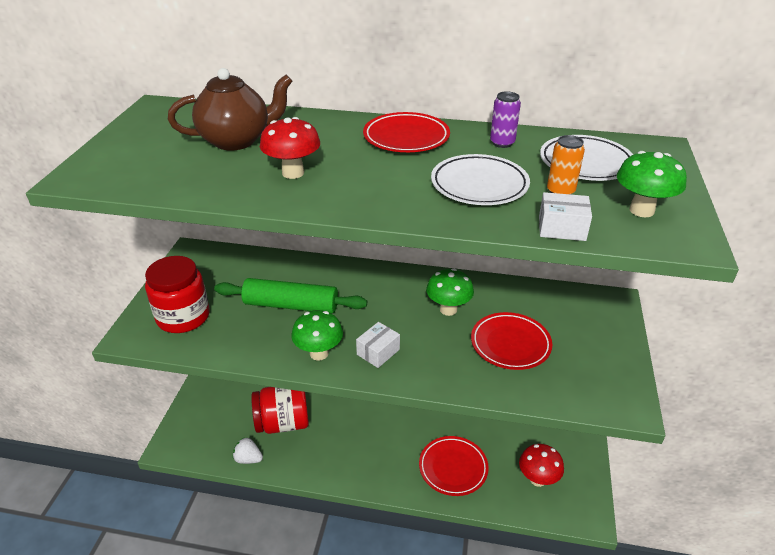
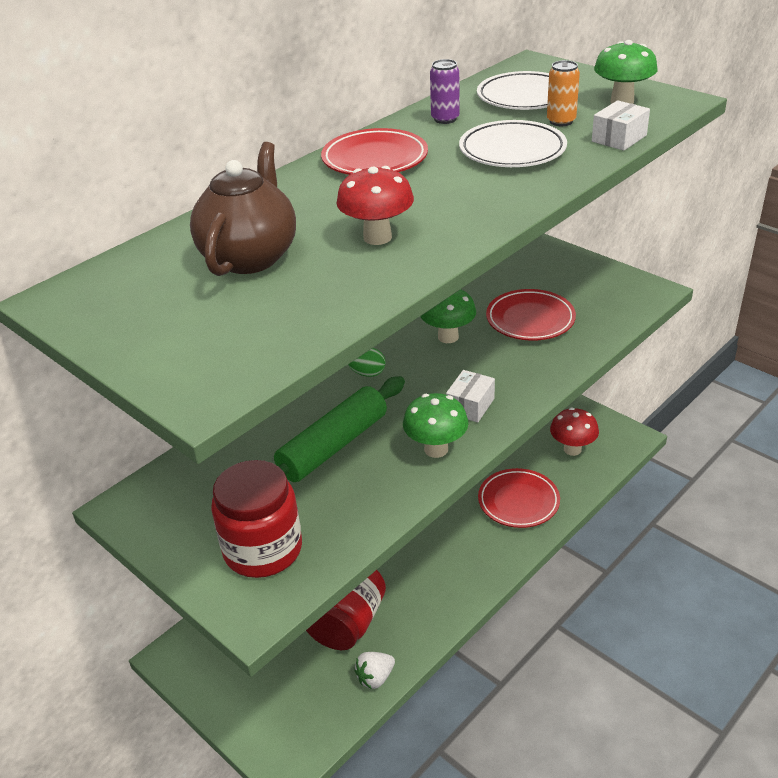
camera: 55 degrees left, 0 degrees up
(375, 289) = (367, 373): none -> green egg
(378, 352) = (470, 406): white box -> white box turned 45 degrees clockwise

